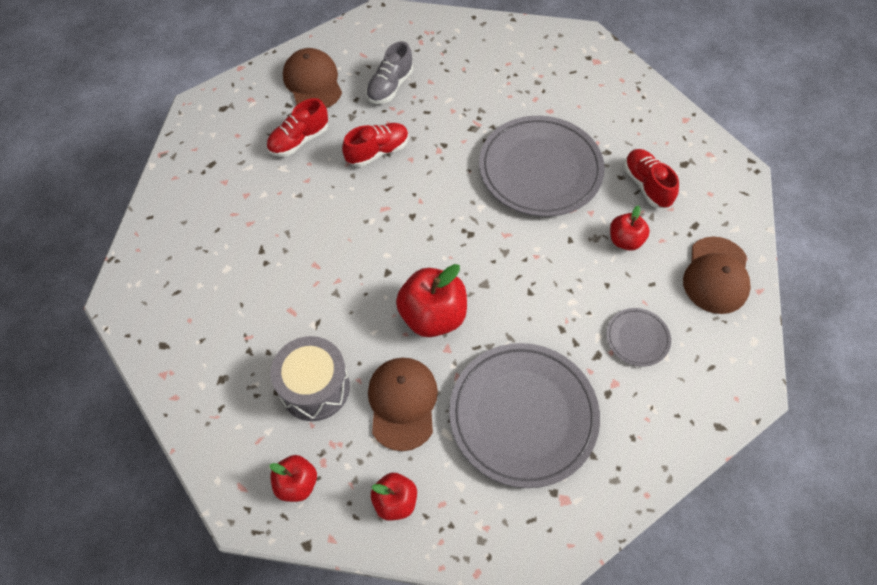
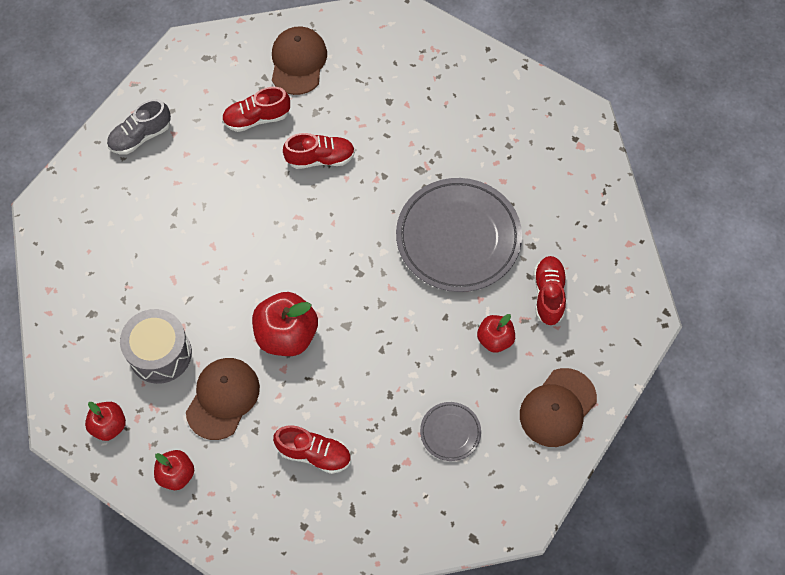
camera: 25 degrees right, 5 degrees up
(390, 87) = (366, 95): grey shoe -> grey shoe (140, 136)
(523, 415) = (314, 453): grey plate -> red shoe

